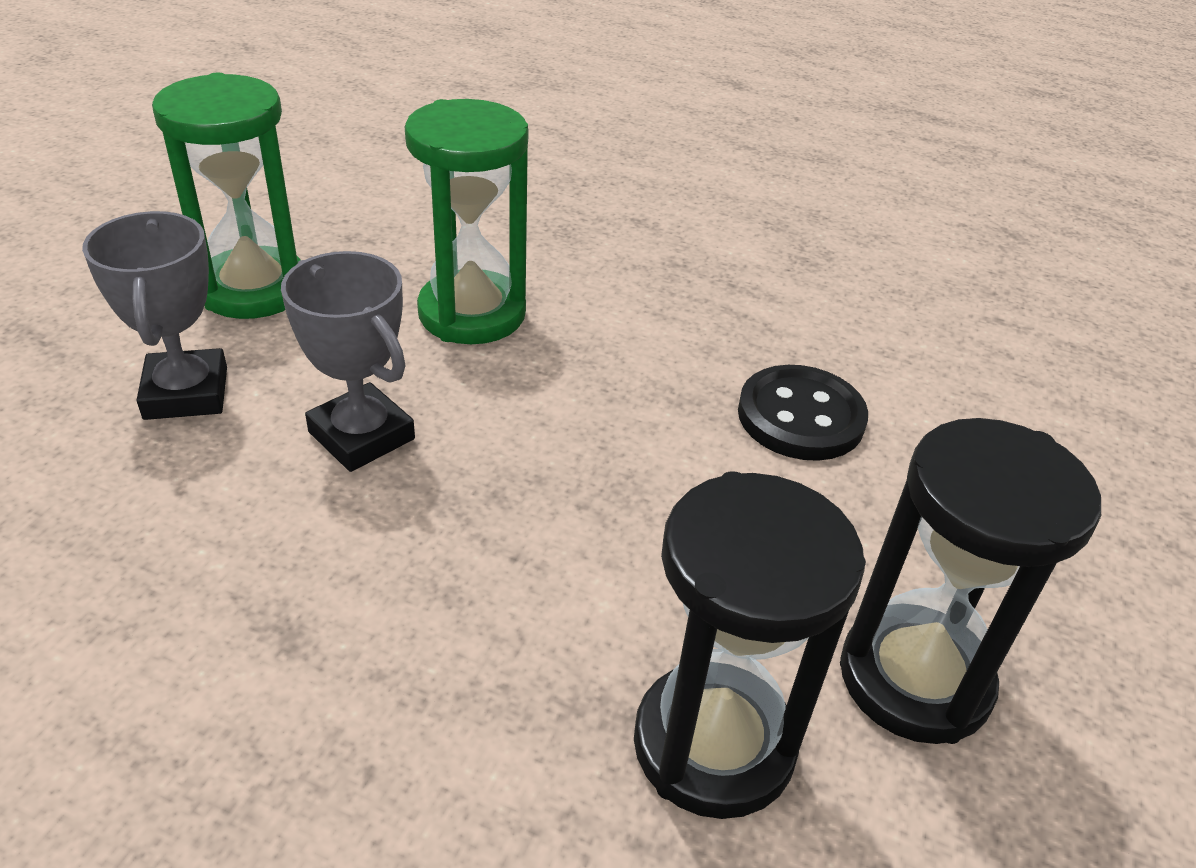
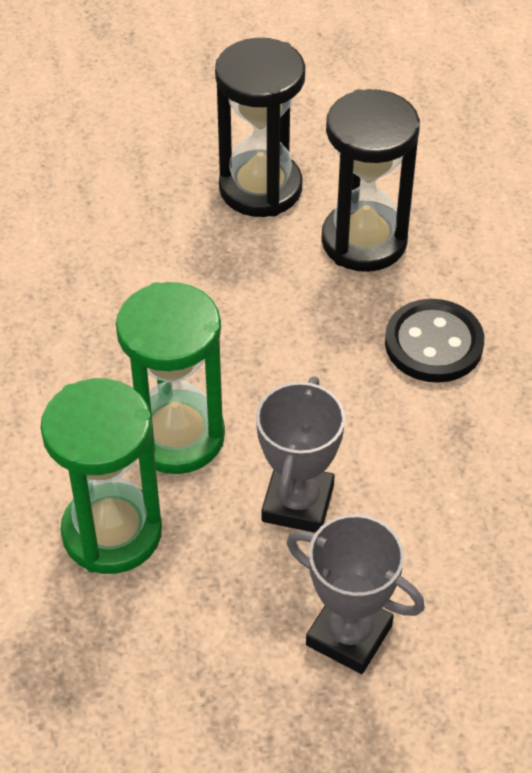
camera: 120 degrees left, 10 degrees up
(186, 393) = (349, 635): grey trophy -> grey trophy turned 75 degrees clockwise
(254, 289) = (201, 702): green hourglass -> green hourglass (177, 436)
(800, 417) = (83, 297): black button -> black button (433, 344)

